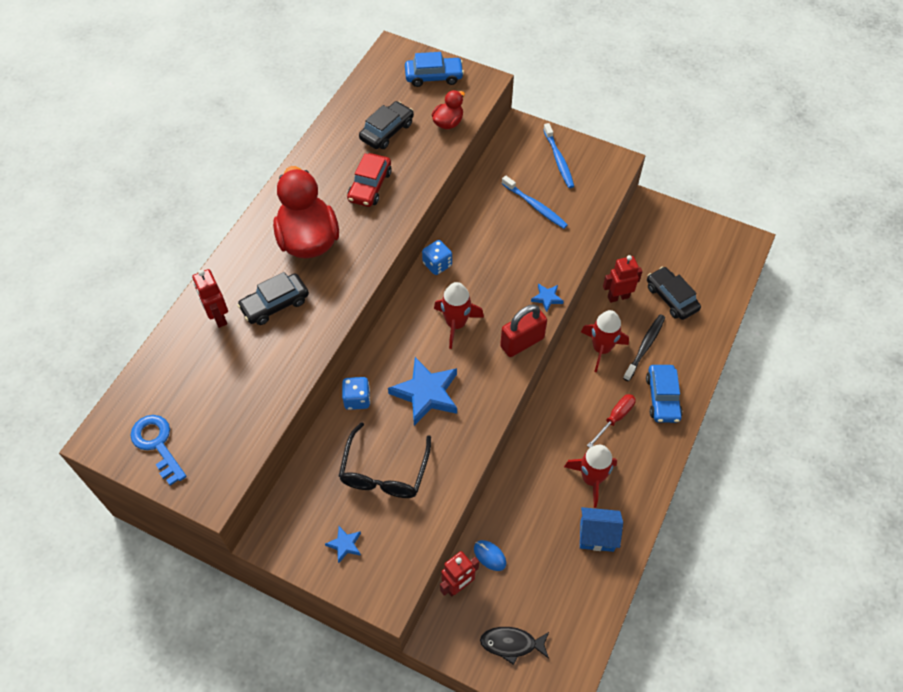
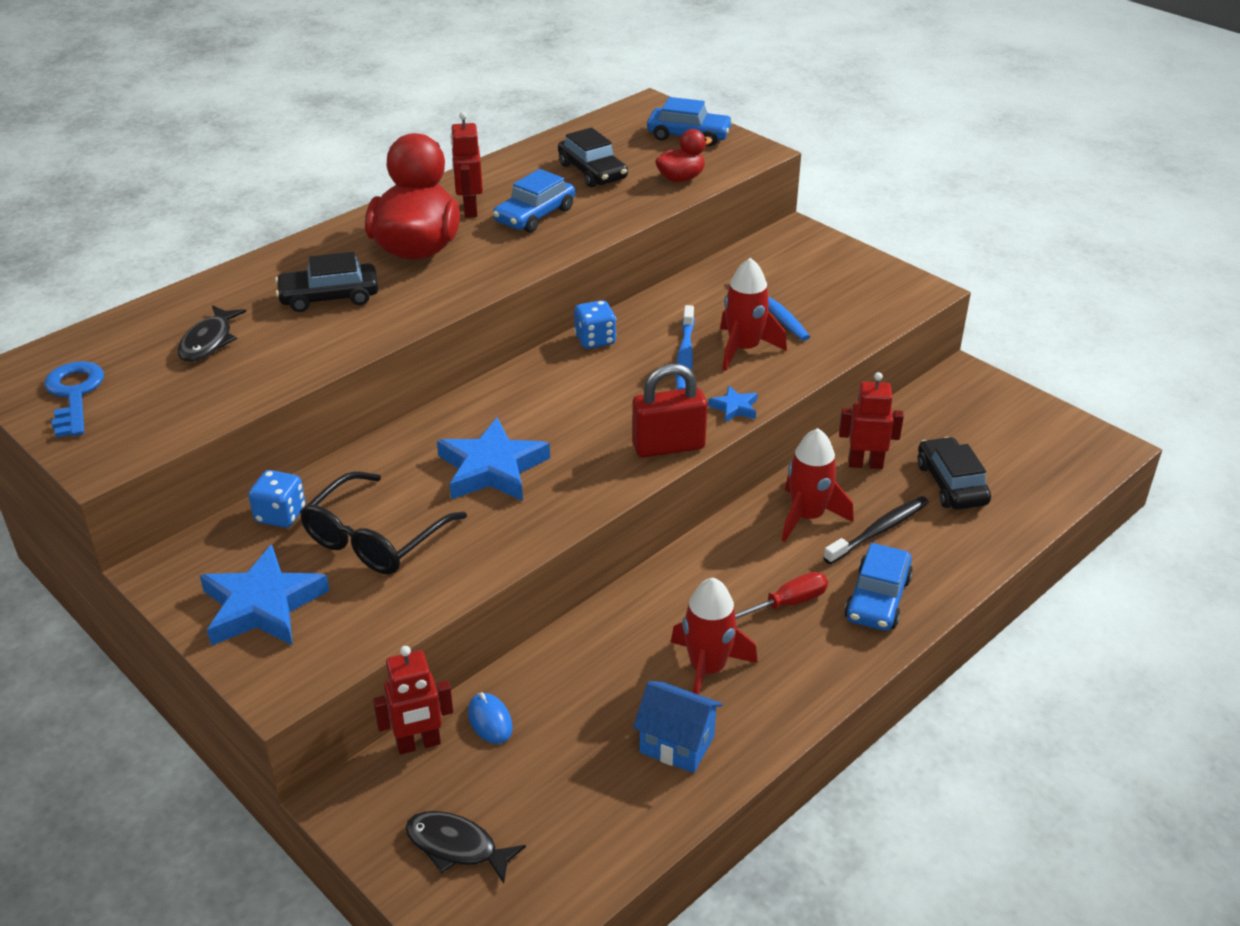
camera: 20 degrees right, 20 degrees down
(218, 317) = (248, 294): red robot -> red robot (469, 210)
(218, 369) = (209, 341): none -> black fish
(345, 545) = (262, 605): blue star -> blue star, size x2.12
(357, 399) = (390, 451): blue dice -> blue dice (280, 515)
(370, 186) = (534, 215): red car -> blue car
(387, 131) = (592, 172): black car -> black car turned 90 degrees clockwise
(456, 324) = (583, 405): red rocket -> red rocket (744, 349)
(558, 160) = (835, 272): blue toothbrush -> blue toothbrush (685, 356)

